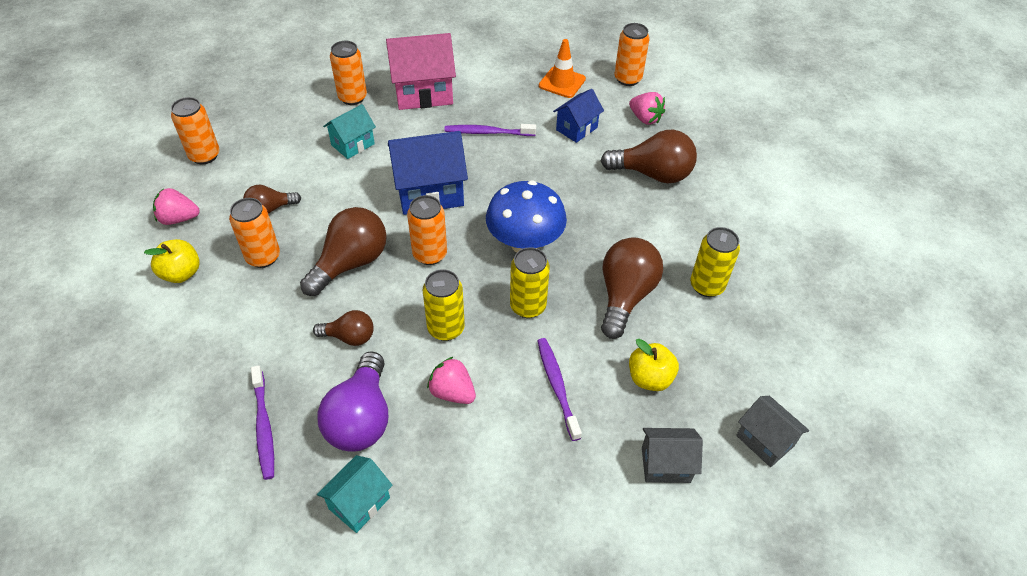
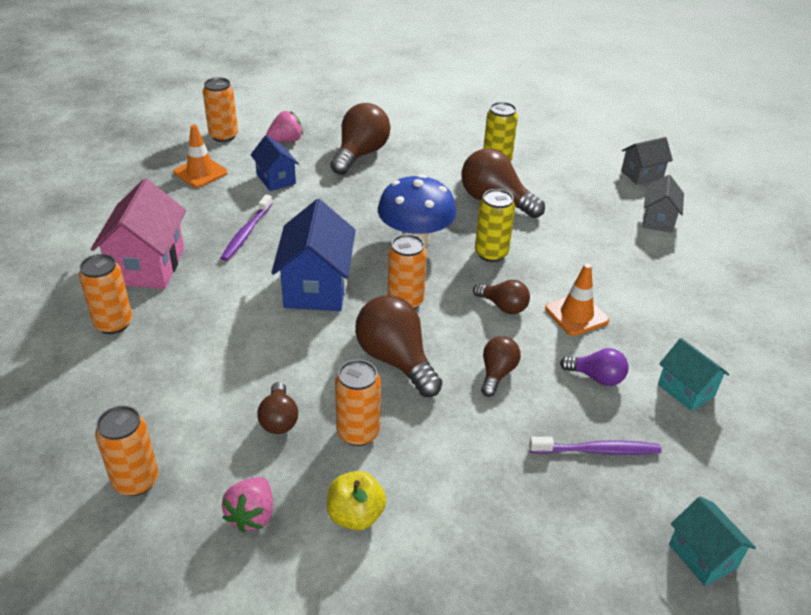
camera: 75 degrees left, 10 degrees down
(353, 144) = (203, 334): turquoise house -> turquoise house (702, 556)
(361, 418) = (596, 377): purple light bulb -> purple light bulb, size x0.57
(446, 328) = (503, 306): yellow can -> brown light bulb
(452, 392) = (576, 314): pink strawberry -> orange traffic cone
(557, 387) = (581, 255): purple toothbrush -> none
(650, 378) = (580, 209): yellow apple -> none

